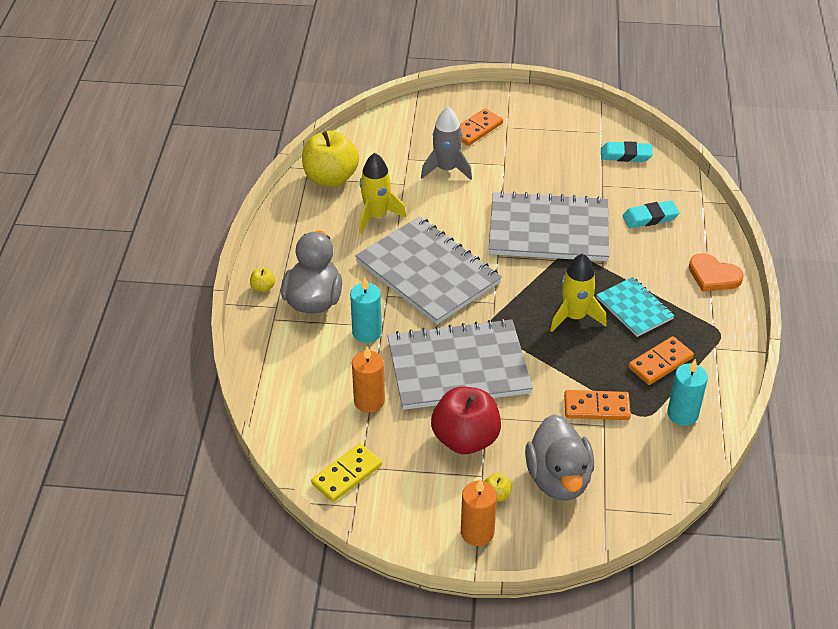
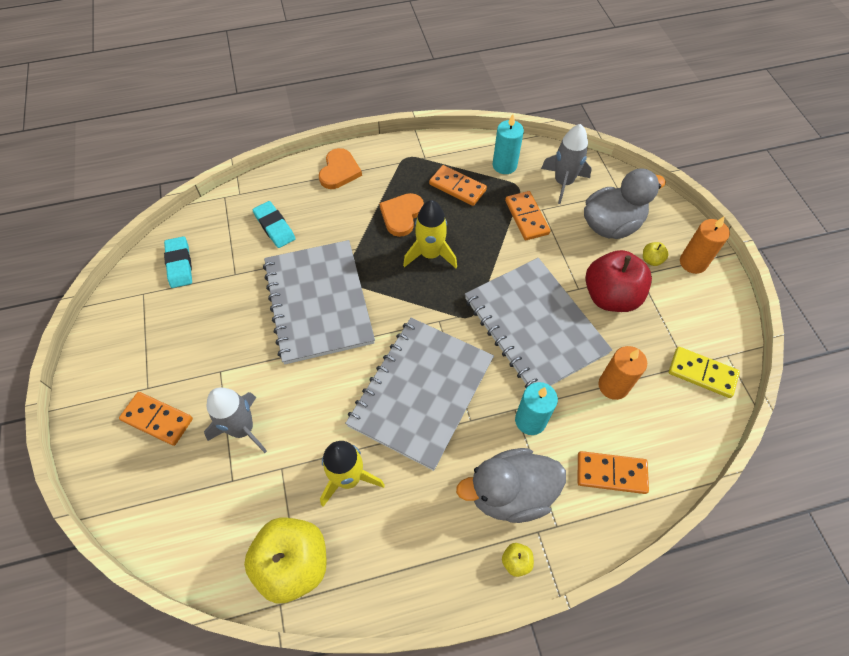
camera: 110 degrees left, 15 degrees up
(293, 367) = (611, 473): none -> orange domino
(634, 308) = (401, 215): turquoise notebook -> orange heart
(638, 459) = (563, 182): none -> grey rocket

